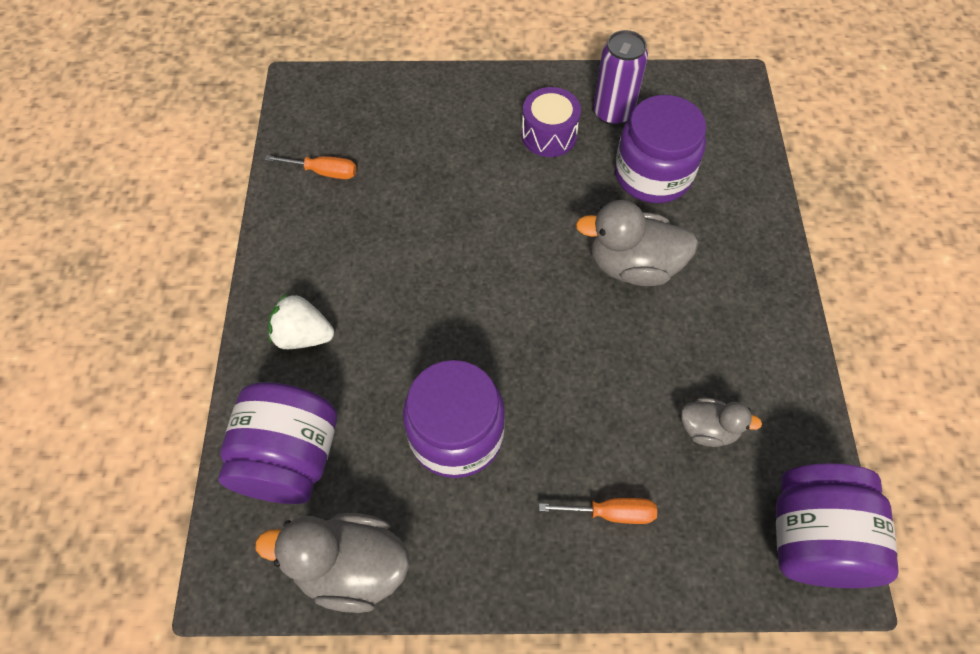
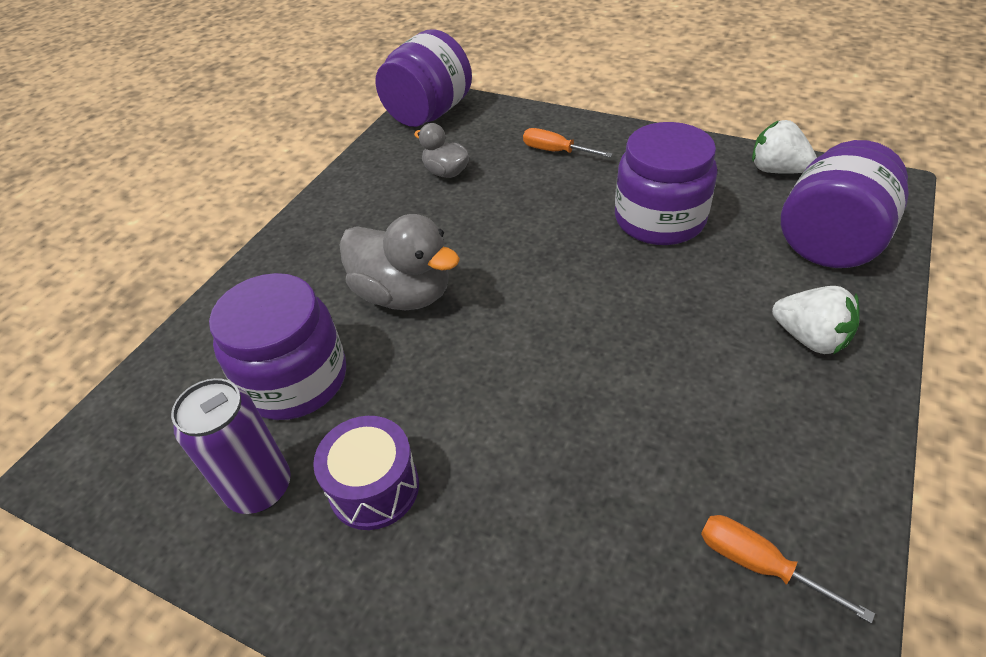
camera: 150 degrees left, 15 degrees down
(351, 568) = (776, 170): grey duck -> white strawberry

